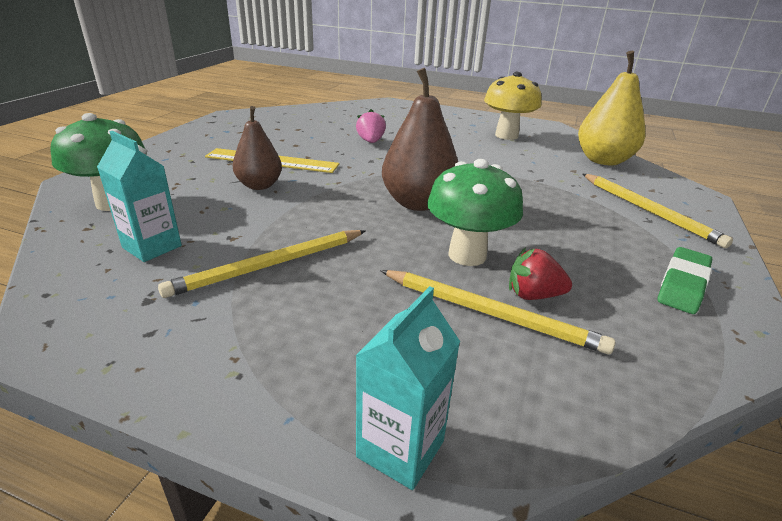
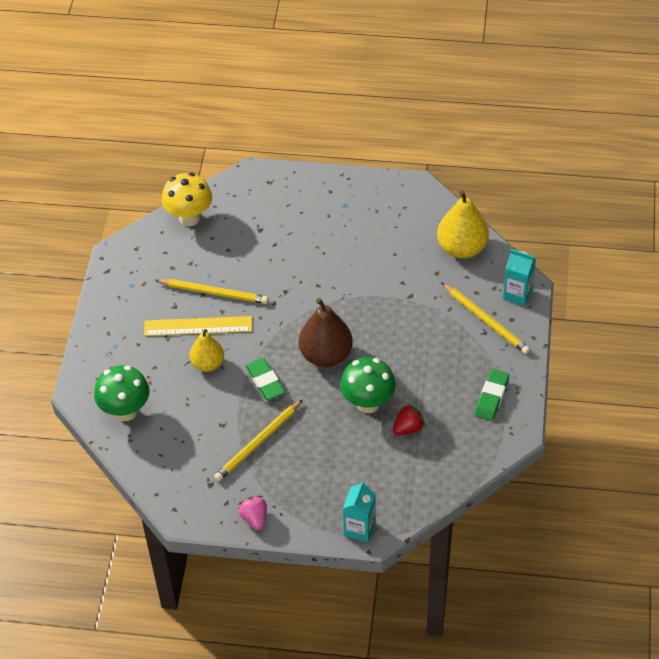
camera: 10 degrees left, 20 degrees up
(152, 247) = (182, 446): turquoise carton -> turquoise carton (517, 294)
(259, 185) = (208, 364): brown pear -> yellow pear
(323, 210) = (265, 381): none -> green eraser
(371, 141) = (263, 269): pink strawberry -> pink strawberry (254, 518)
(491, 313) = (387, 447): yellow pencil -> yellow pencil (214, 293)
(506, 135) = (378, 221): yellow mushroom -> yellow mushroom (189, 218)
(533, 295) = (408, 428): red strawberry -> red strawberry turned 150 degrees clockwise

